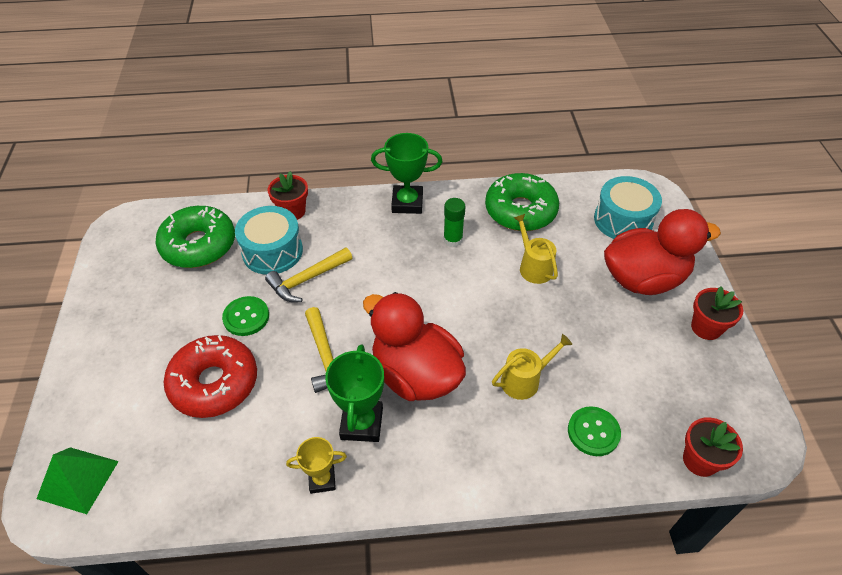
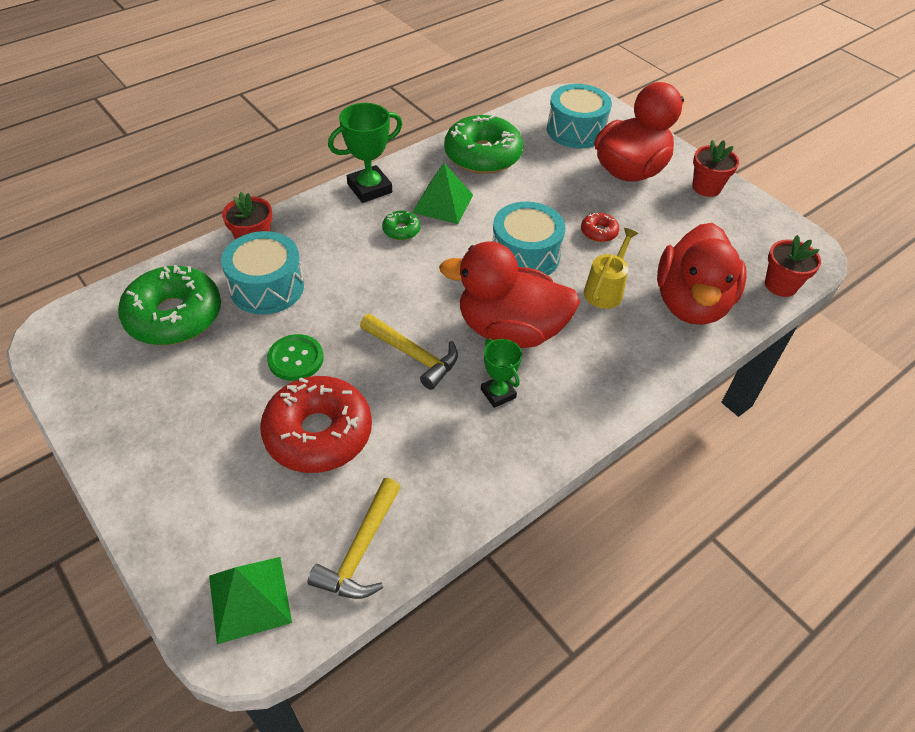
camera: 35 degrees left, 0 degrees up
(307, 279) = (329, 297): yellow hammer -> yellow hammer (360, 550)
(322, 480) = (504, 458): yellow trophy -> none
(361, 423) = (498, 393): green trophy -> green trophy, size x0.62
(402, 248) = (401, 230): none -> green donut
(453, 240) = (443, 203): green glue stick -> green pyramid
(482, 315) = (525, 255): none -> turquoise drum
(533, 267) = (534, 197): yellow watering can -> none
(564, 324) = (599, 232): none -> red donut
(593, 432) = (691, 303): green button -> red duck

